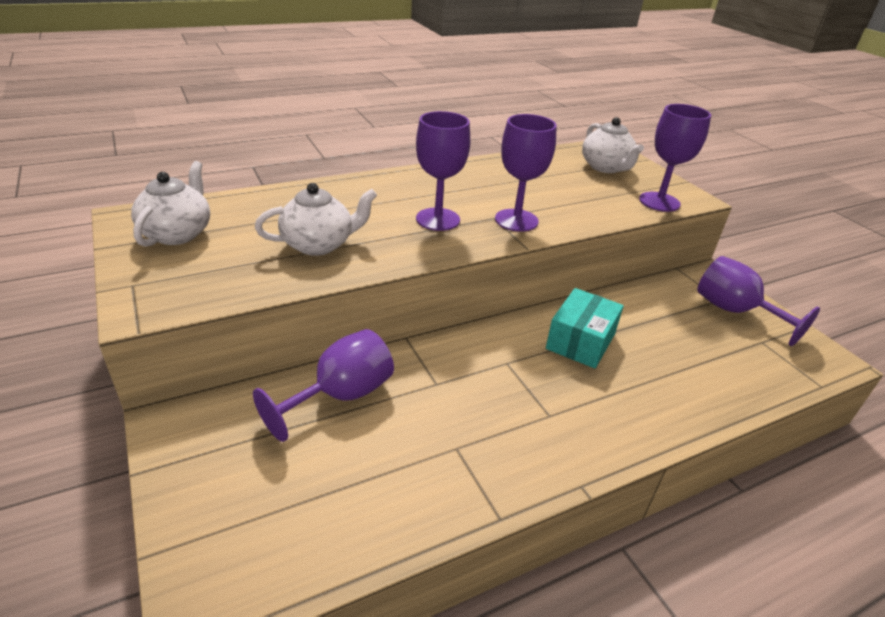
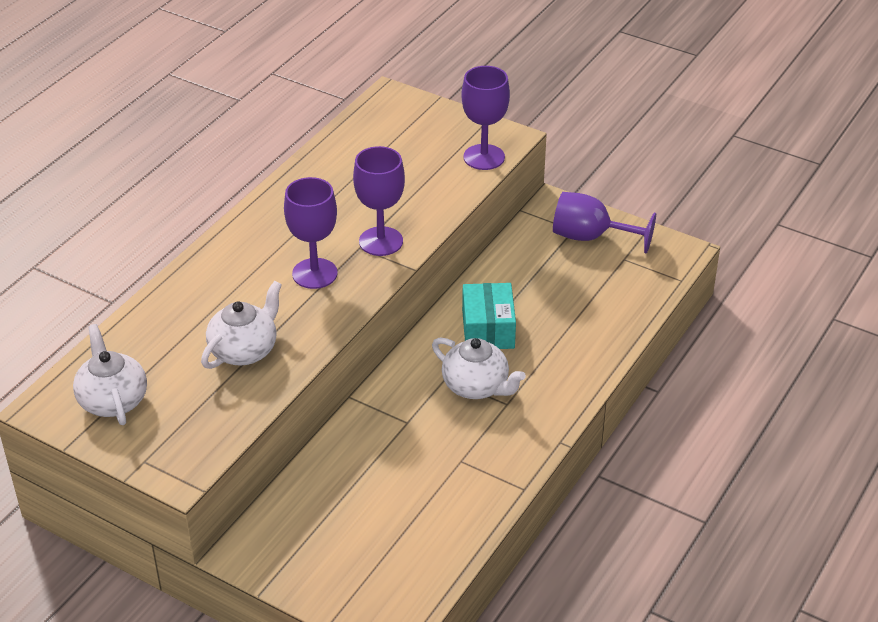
camera: 30 degrees left, 5 degrees up
(341, 396) = (346, 468): purple goblet -> none
(606, 167) = (409, 130): white teapot -> white teapot (476, 386)

